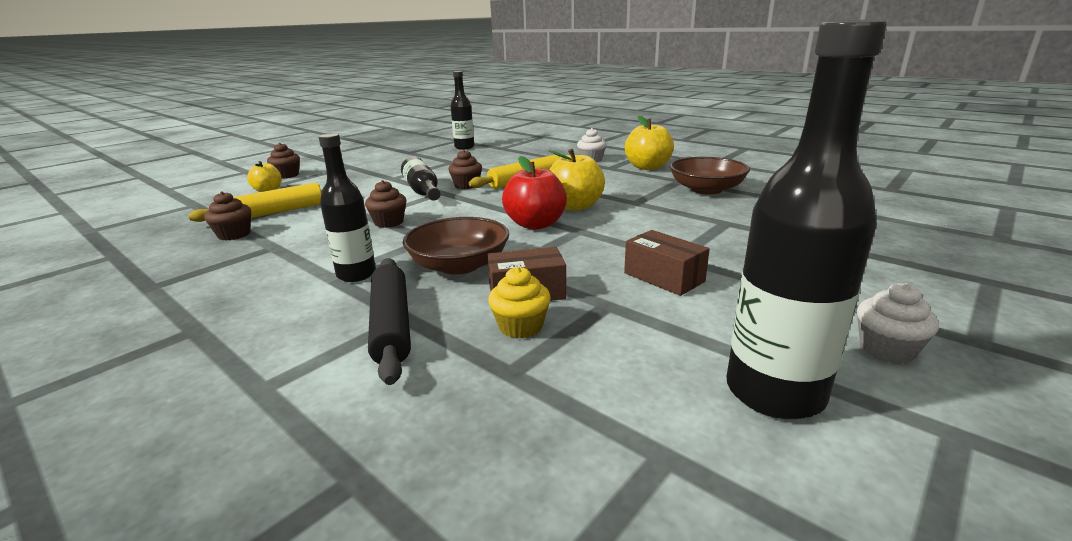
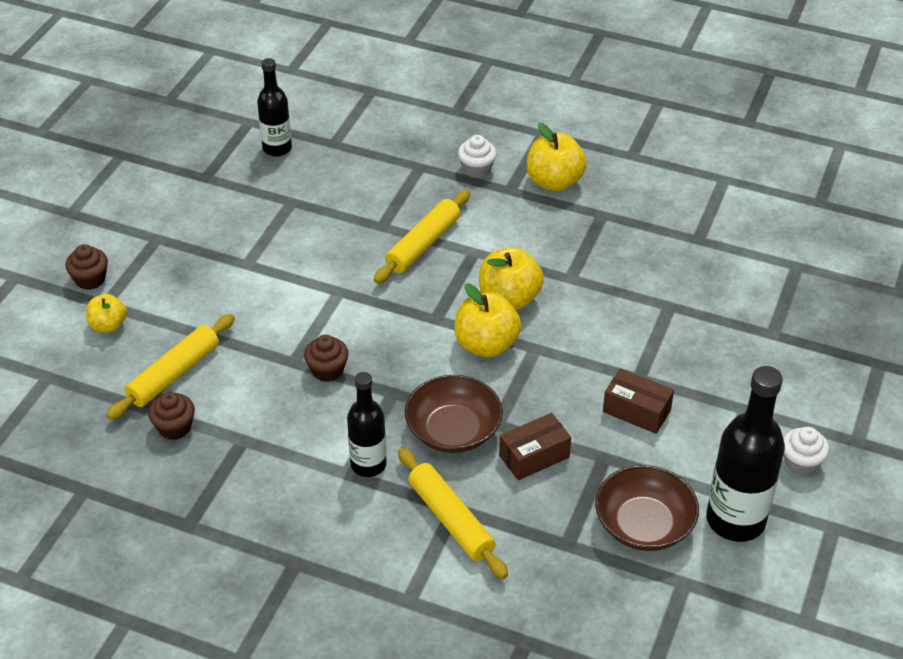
camera: 20 degrees left, 20 degrees up
(391, 325) = (451, 519): black rolling pin -> yellow rolling pin
(422, 191) = (313, 292): black bottle -> none
(466, 185) = (357, 268): brown cupcake -> none
(520, 326) = (550, 498): yellow cupcake -> none
(535, 224) = (486, 345): red apple -> yellow apple
(706, 189) = (636, 234): brown bowl -> brown bowl (644, 524)

